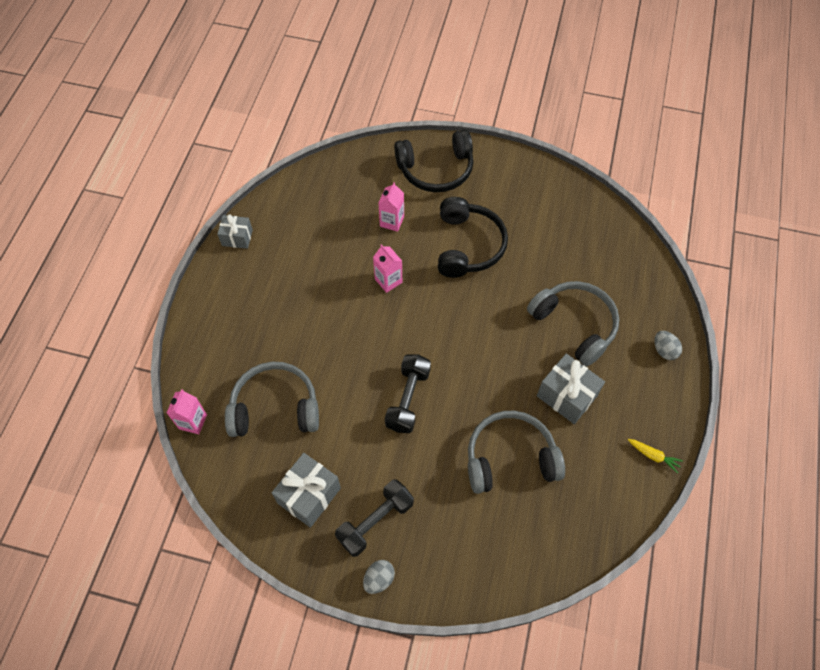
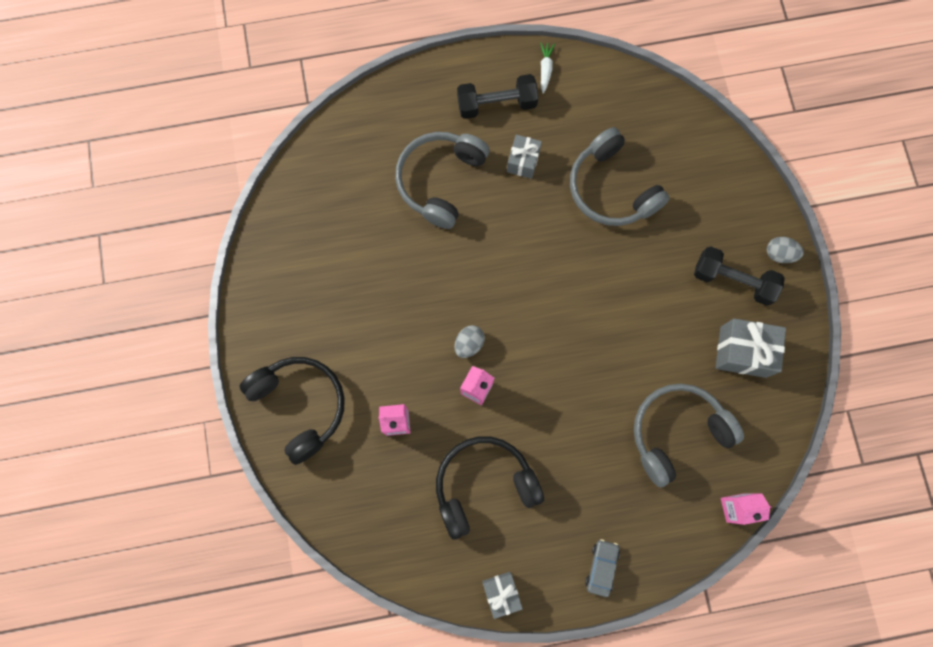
camera: 115 degrees left, 15 degrees up
(212, 307) = (601, 567): none -> grey car
(275, 407) = (677, 432): grey headphones -> grey headphones turned 90 degrees clockwise
(408, 399) = (601, 306): black dumbbell -> black dumbbell (496, 104)
(468, 245) = (392, 324): black headphones -> black headphones (483, 485)
(566, 396) = (523, 161): grey gift -> grey gift, size x0.63
(653, 456) = (545, 69): yellow carrot -> white carrot
(664, 350) = (430, 91): grey egg -> grey egg (469, 344)

